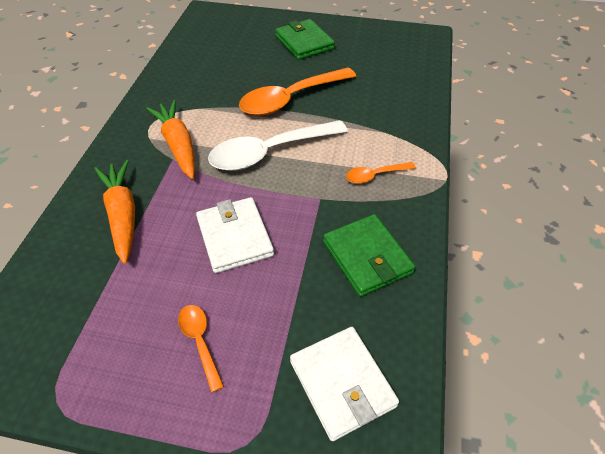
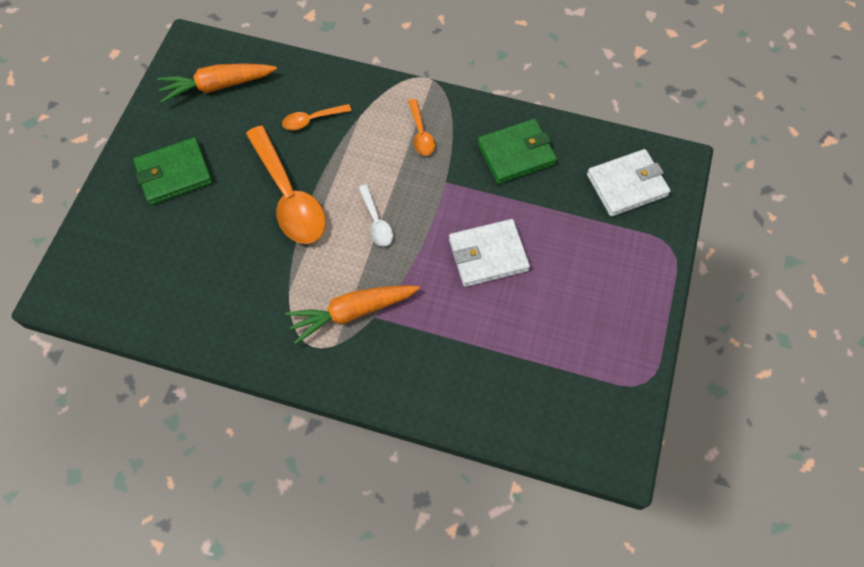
camera: 85 degrees left, 15 degrees up
(122, 215) = (452, 358): orange carrot -> orange carrot (217, 86)
(200, 341) = (593, 280): orange spoon -> orange spoon (311, 120)
(269, 152) = (376, 222): white spoon -> white spoon, size x0.48

